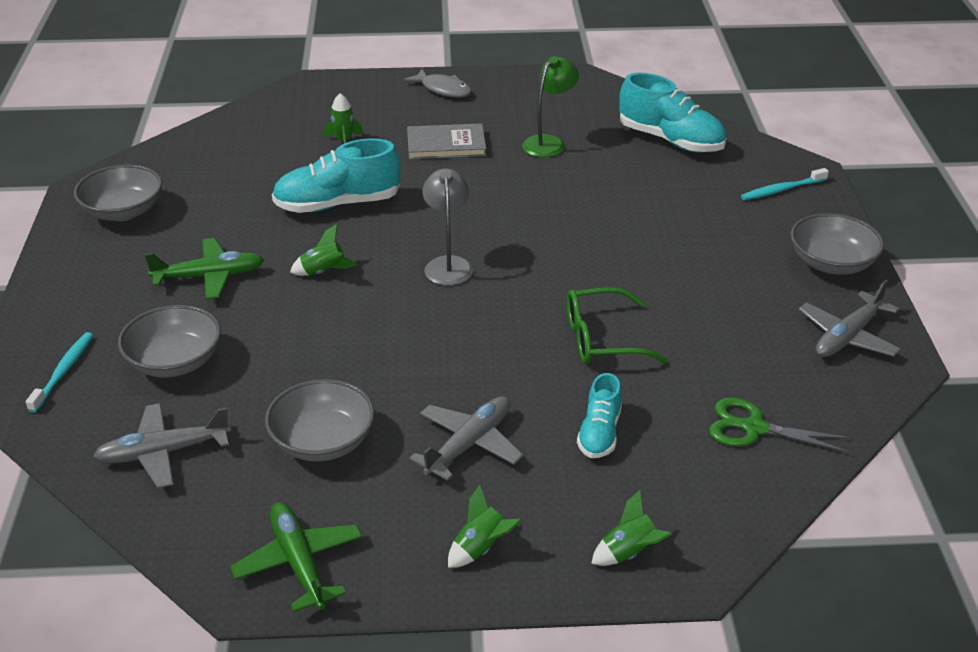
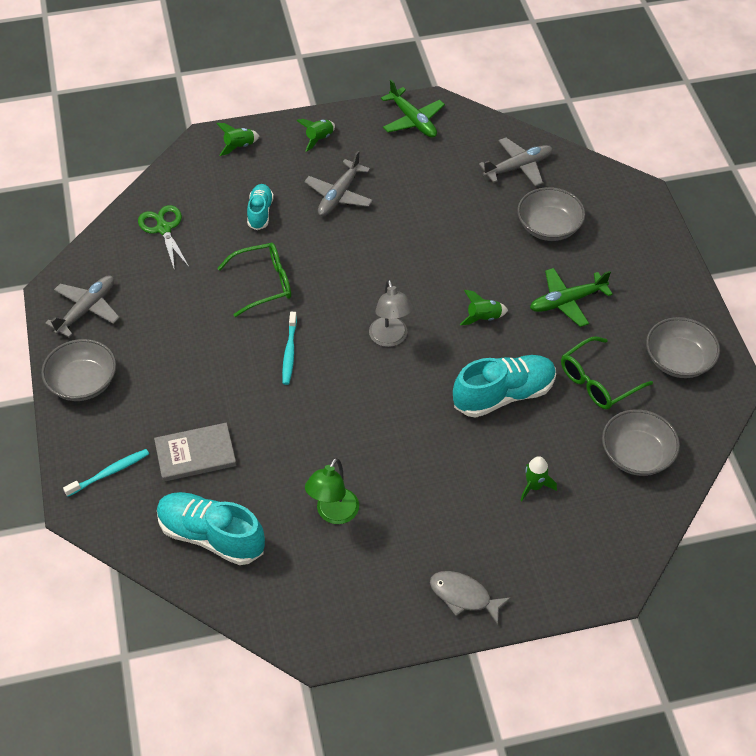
camera: 170 degrees right, 15 degrees up
(63, 372) = (616, 210): turquoise toothbrush -> turquoise toothbrush (289, 352)
(226, 204) = (598, 381): none -> green glasses
(322, 441) = (428, 186): grey bowl -> grey bowl (636, 455)
(446, 145) = (433, 495): grey book -> grey book (195, 454)
(753, 428) = (163, 228): green scissors -> green scissors turned 120 degrees counterclockwise

